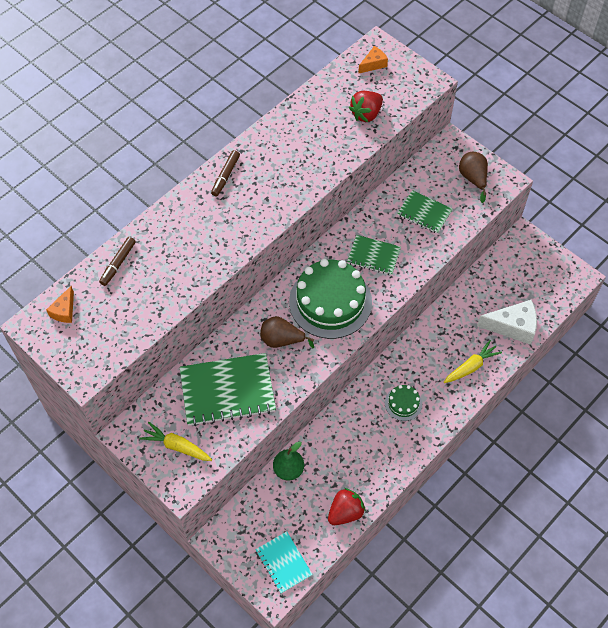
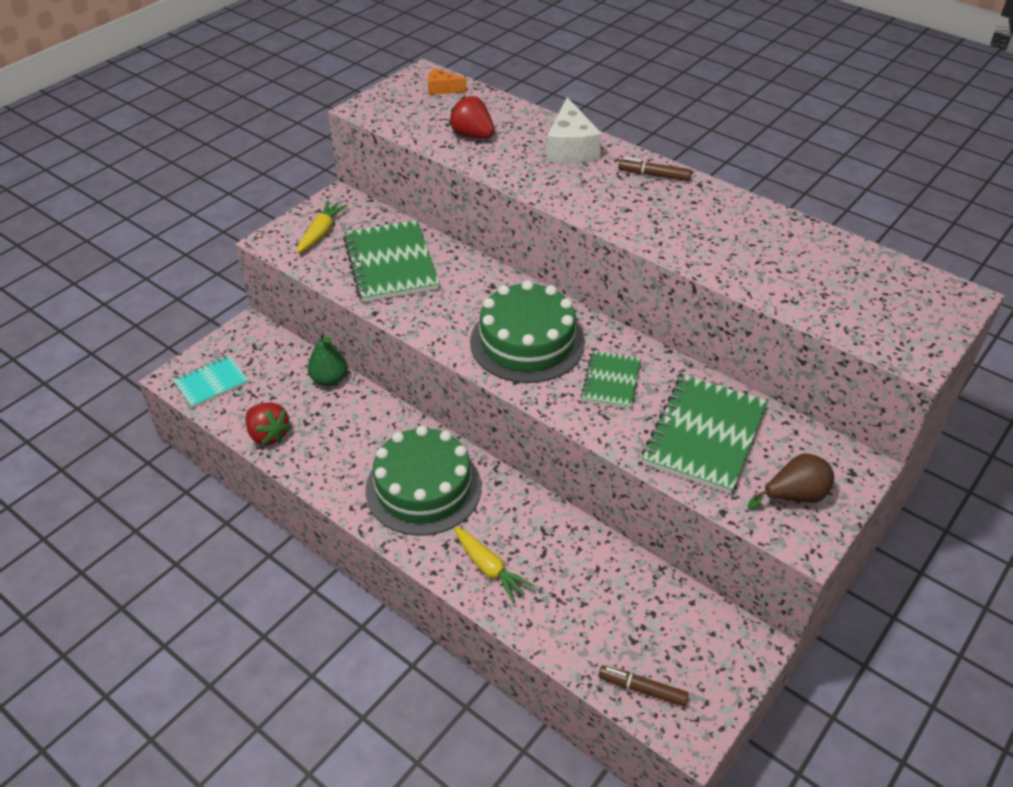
camera: 85 degrees right, 15 degrees down
(118, 264) = (507, 114): brown marker -> brown marker (642, 689)
(282, 340) = (463, 302): brown pear -> none
(366, 114) = (812, 290): red strawberry -> red strawberry (472, 135)
(373, 64) = (918, 294): orange cheese -> none
(403, 403) = (423, 488): green cake -> green cake, size x2.17
(424, 213) = (704, 435): green notebook -> green notebook, size x1.75
(512, 326) = (569, 626): white cheese -> white cheese (570, 148)

